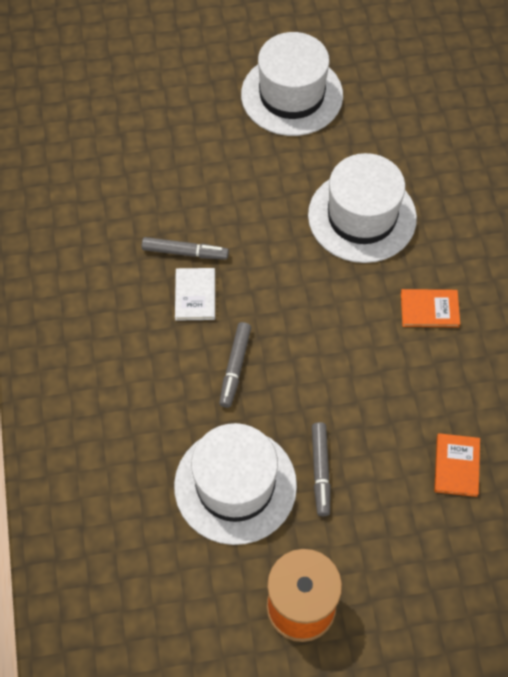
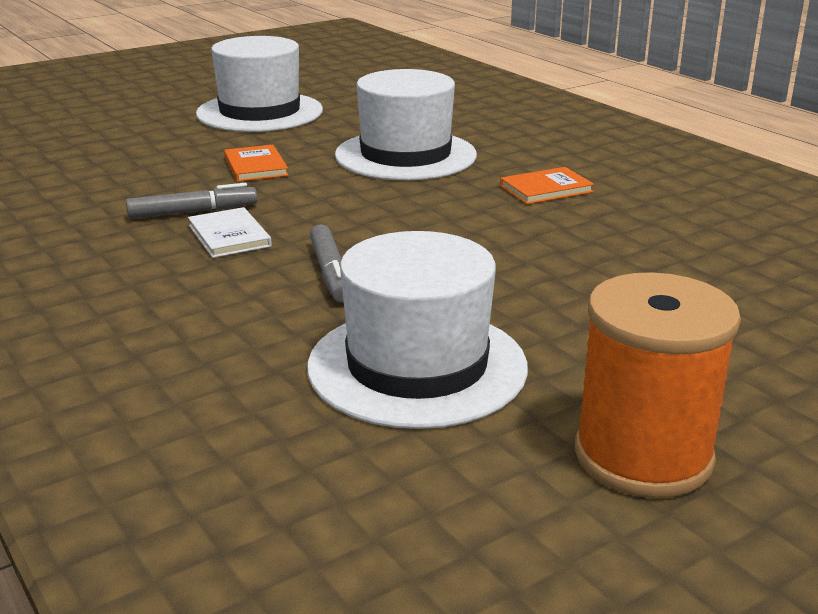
camera: 25 degrees left, 35 degrees down
(320, 471) = (535, 323): grey marker -> none
(456, 466) = (710, 276): orange book -> orange book (255, 166)

